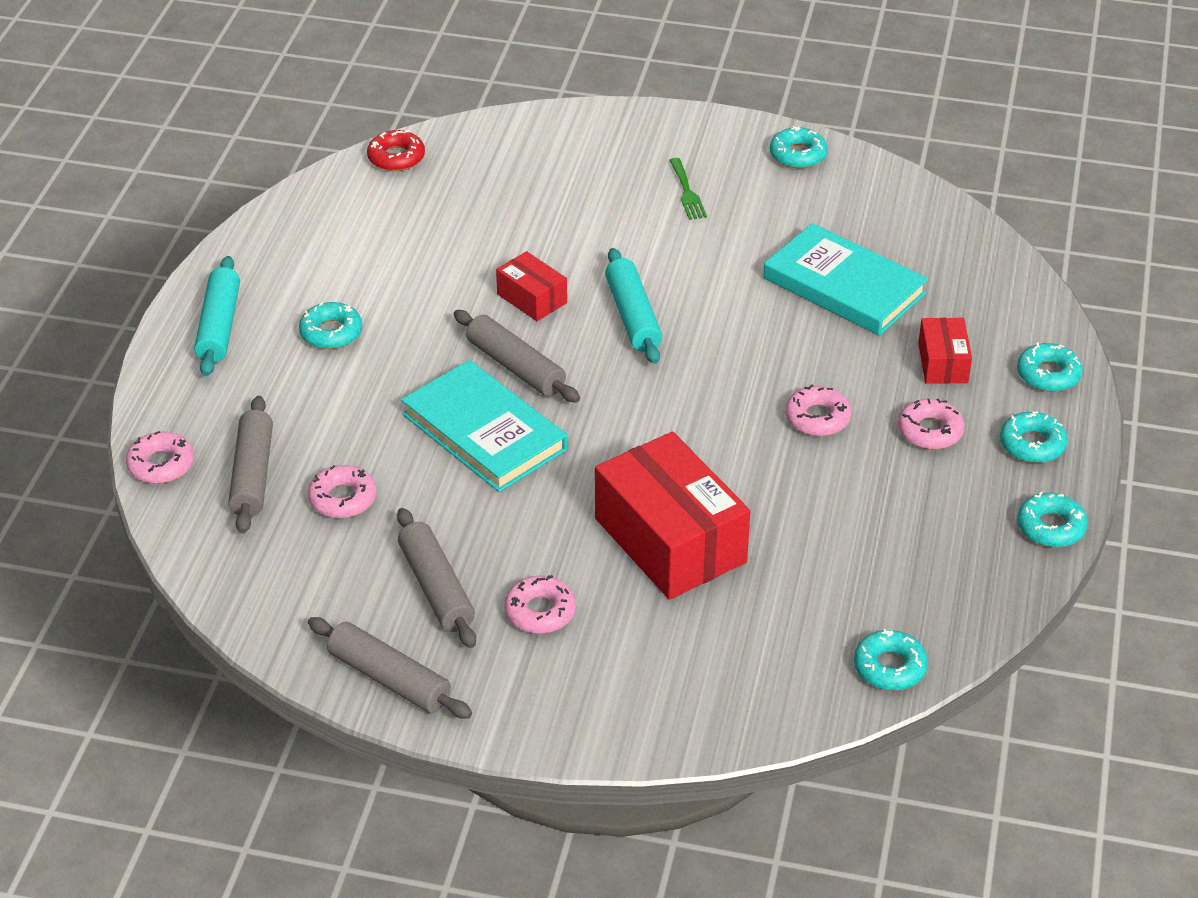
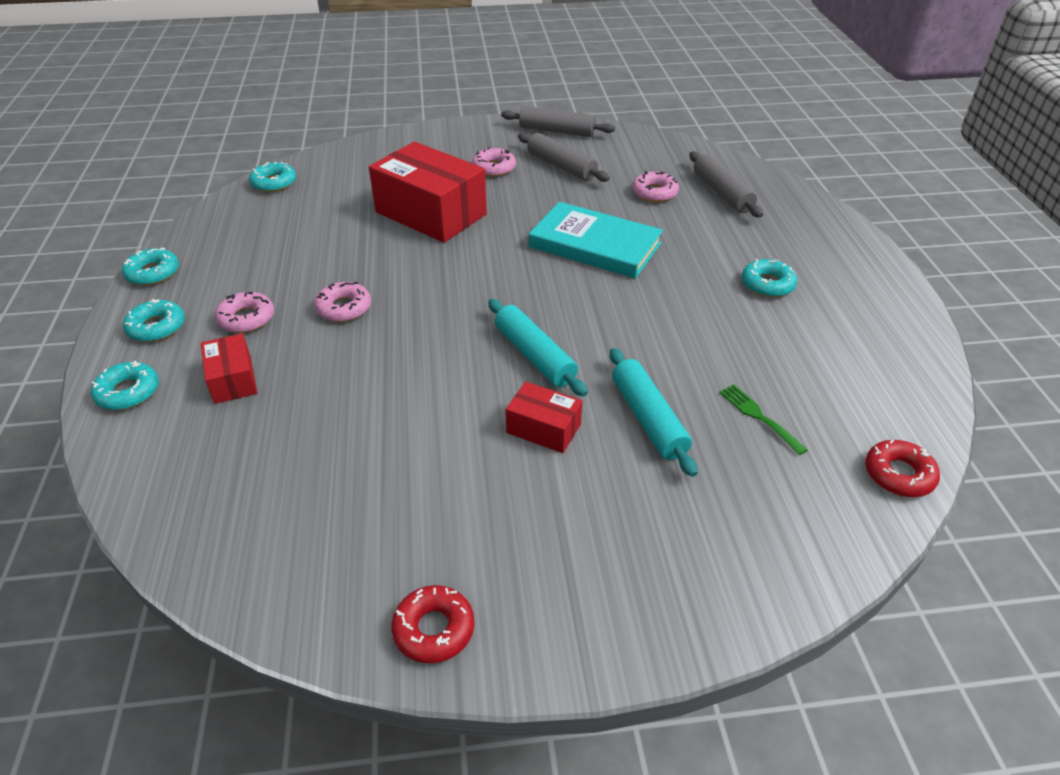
camera: 160 degrees right, 0 degrees up
(161, 465) = (782, 186): pink donut -> none
(219, 326) = (853, 270): turquoise rolling pin -> turquoise rolling pin (648, 418)
(515, 367) = (605, 292): grey rolling pin -> none
(532, 298) = (633, 350): red box -> red box (543, 428)
(687, 192) = (551, 518): green fork -> green fork (758, 416)
(798, 155) = (434, 629): turquoise donut -> red donut
(844, 286) = (339, 438): turquoise book -> none

